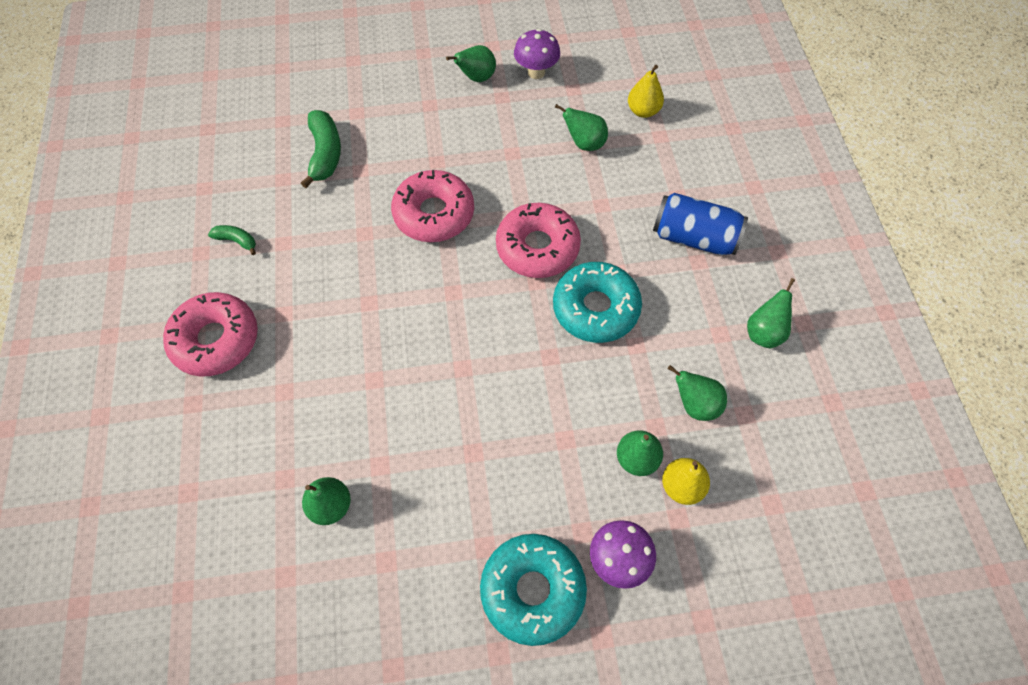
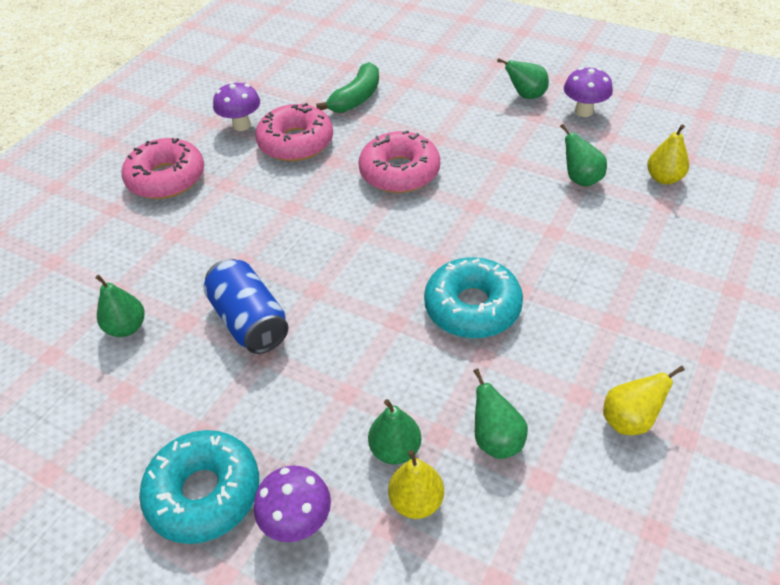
camera: 40 degrees right, 15 degrees down
(237, 241) = (241, 125): green banana -> purple mushroom
(537, 247) = (463, 235): pink donut -> pink donut (296, 142)
(694, 237) = (625, 300): blue can -> blue can (249, 321)
(764, 333) = (629, 420): green pear -> yellow pear

